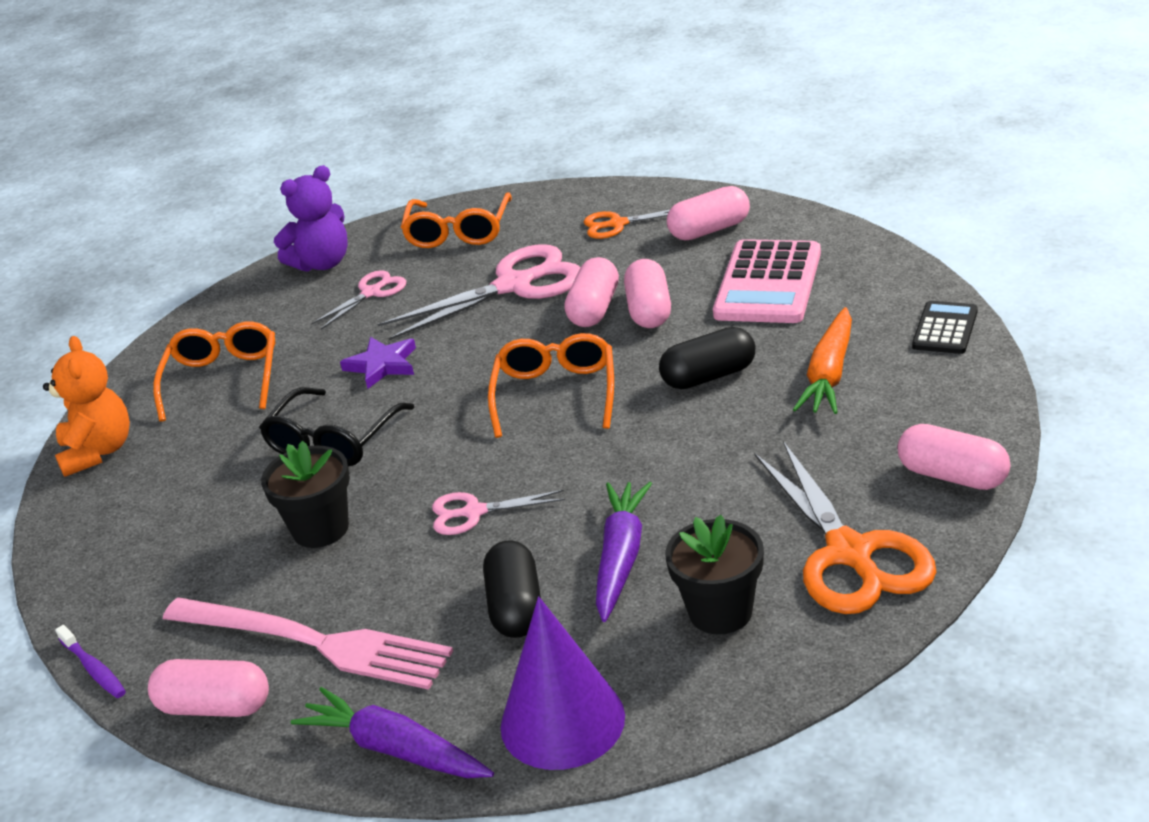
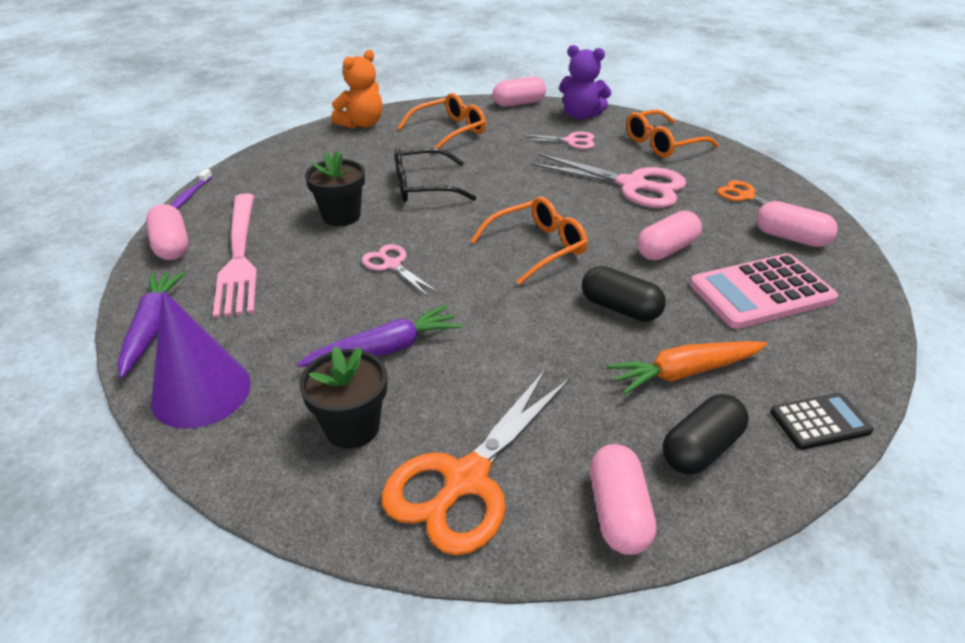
camera: 50 degrees right, 5 degrees up
(382, 365) = (507, 173): purple star -> none
(516, 607) = (308, 322): black capsule -> black capsule (701, 448)
(594, 309) = (642, 226): pink capsule -> pink capsule (519, 103)

